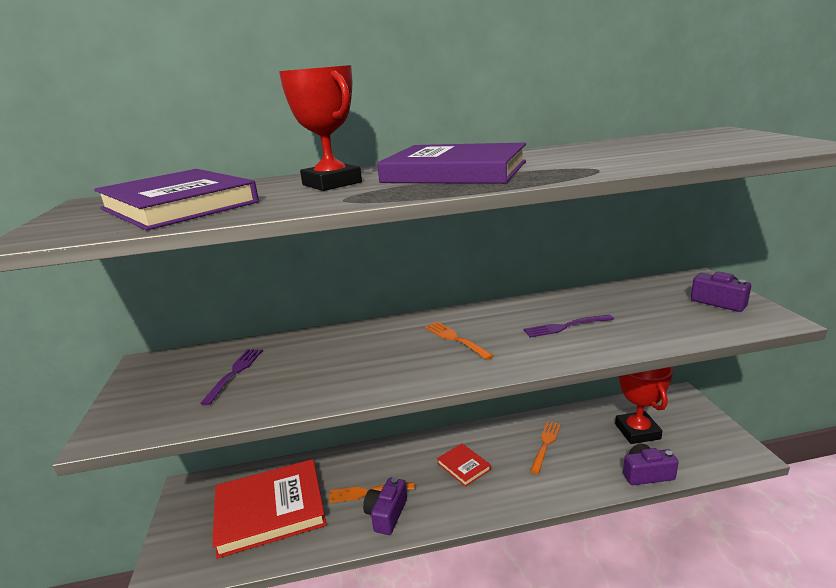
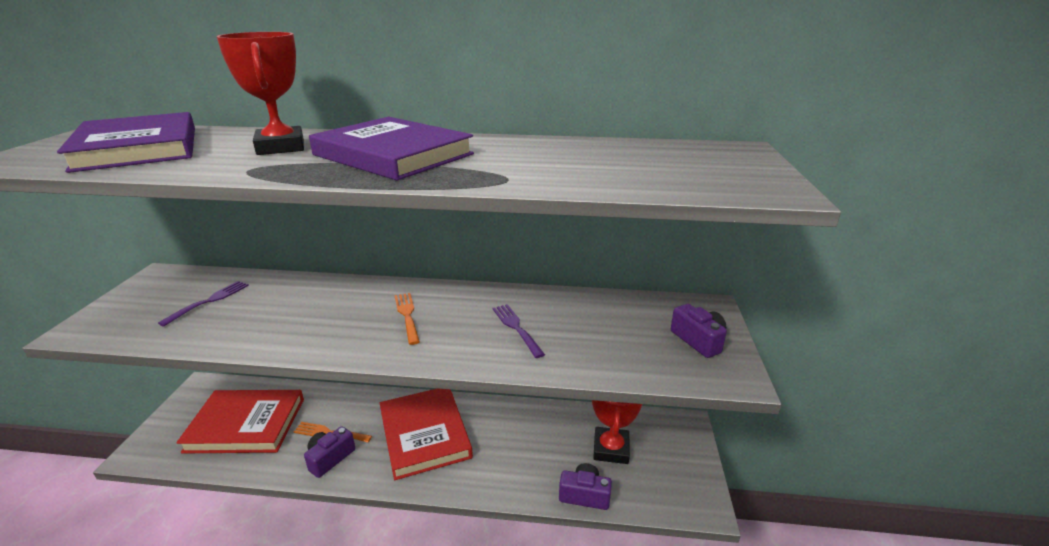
camera: 15 degrees right, 5 degrees up
(463, 466) = (424, 434): red book -> red book, size x2.23
(545, 445) = (512, 436): orange fork -> none
(566, 326) = (517, 328): purple fork -> purple fork turned 60 degrees clockwise

